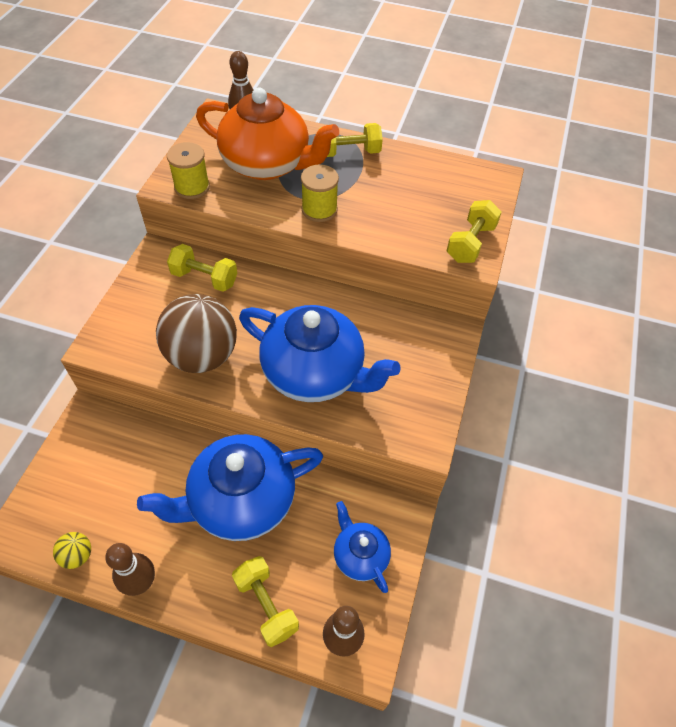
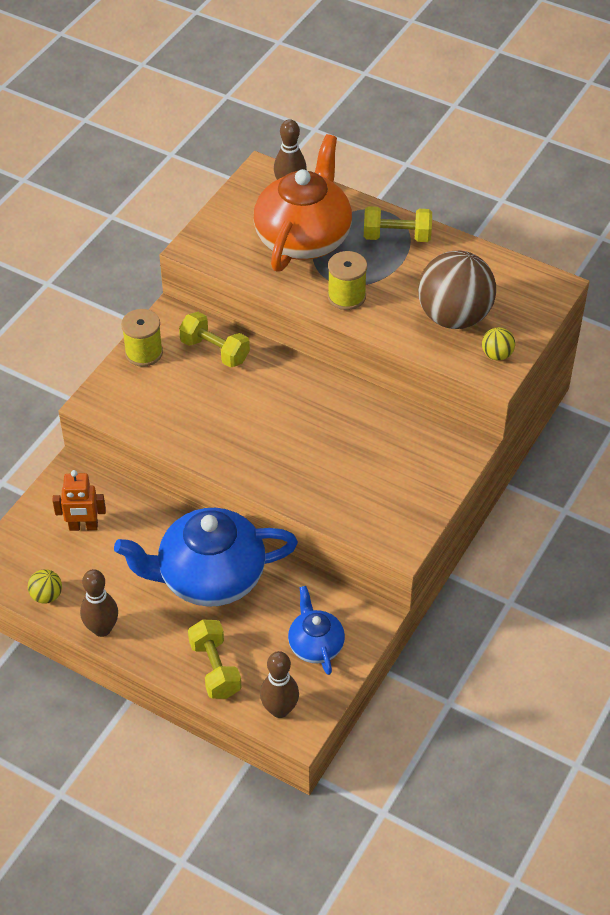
camera: 15 degrees right, 5 degrees down
(106, 470) = (83, 527): none -> orange robot
(192, 187) = (218, 253): yellow spool -> yellow spool (144, 352)
(202, 356) = (197, 428): brown ball -> brown ball (454, 317)
(267, 164) = (303, 238): orange teapot -> orange teapot turned 105 degrees counterclockwise
(315, 373) = (307, 463): blue teapot -> none
(470, 243) = (497, 355): yellow dumbbell -> yellow ball

